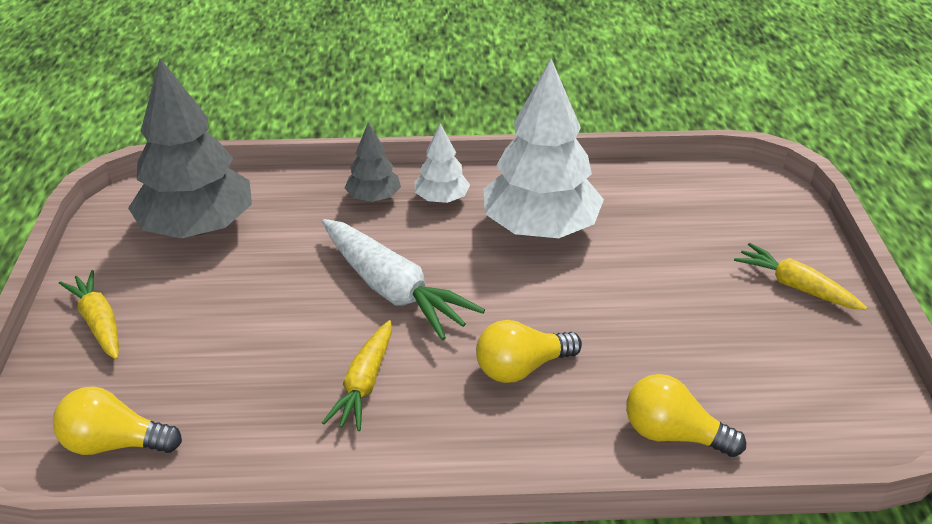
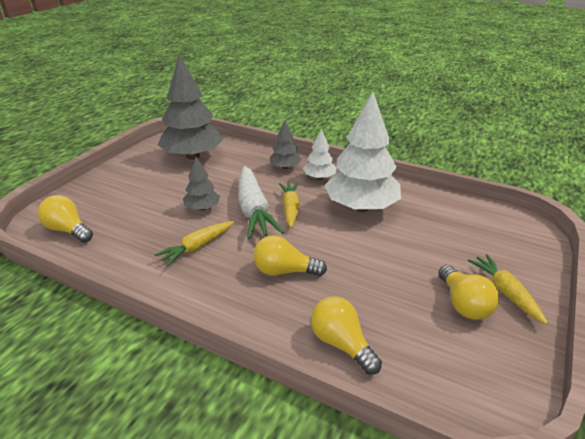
camera: 30 degrees right, 5 degrees down
(99, 322) = (114, 180): yellow carrot -> yellow carrot (290, 209)
(308, 316) = (202, 208): none -> grey tree
(764, 321) = (463, 304): none -> yellow light bulb

